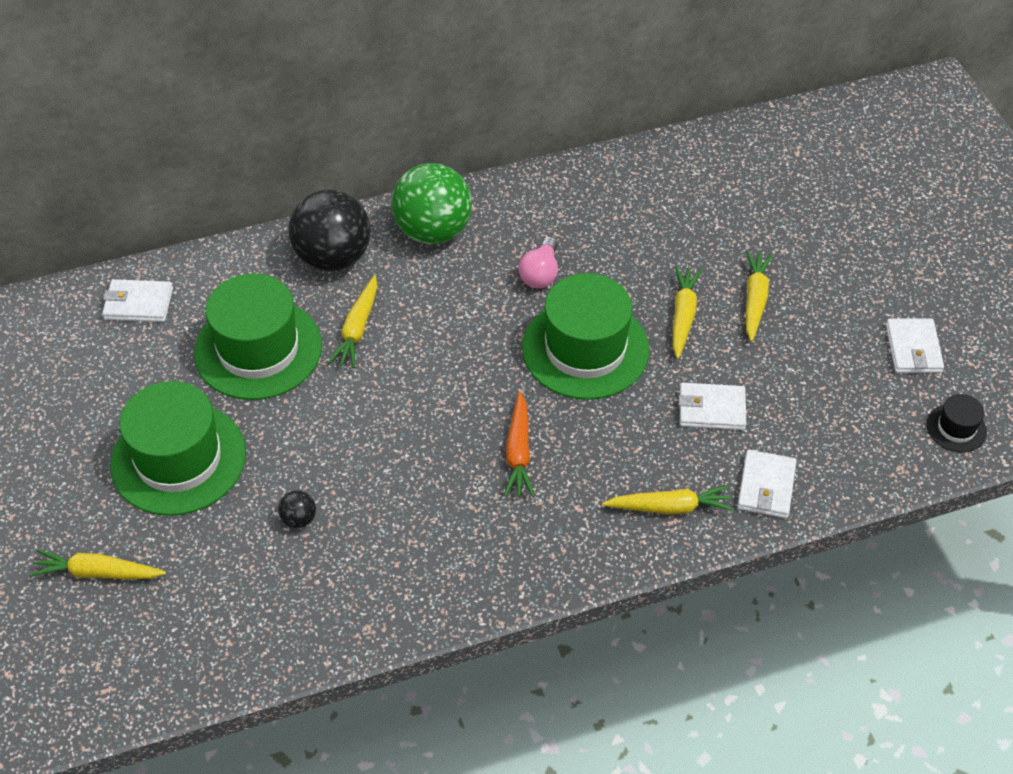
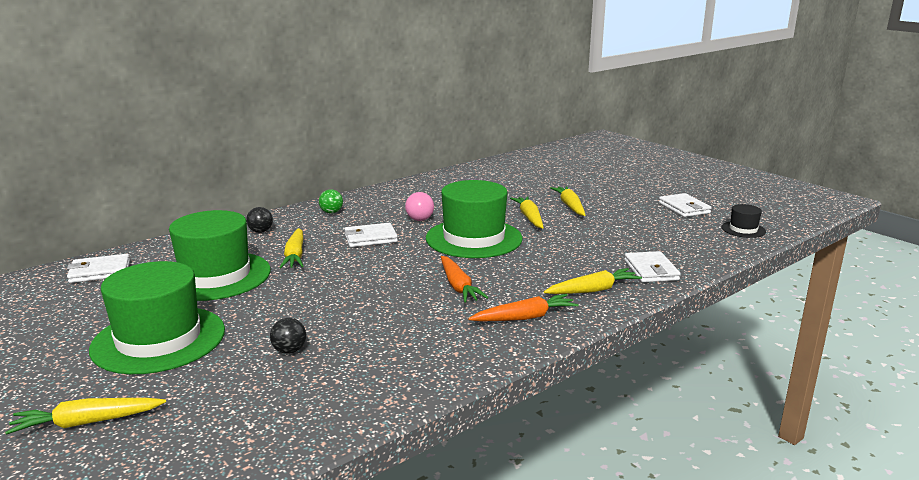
camera: 20 degrees left, 30 degrees down
(333, 258) = (260, 231): black ball -> black ball, size x0.41
(433, 231) = (331, 212): green ball -> green ball, size x0.41
(563, 536) = (525, 317): none -> orange carrot
(711, 409) = (582, 247): white wallet -> white wallet (370, 238)

